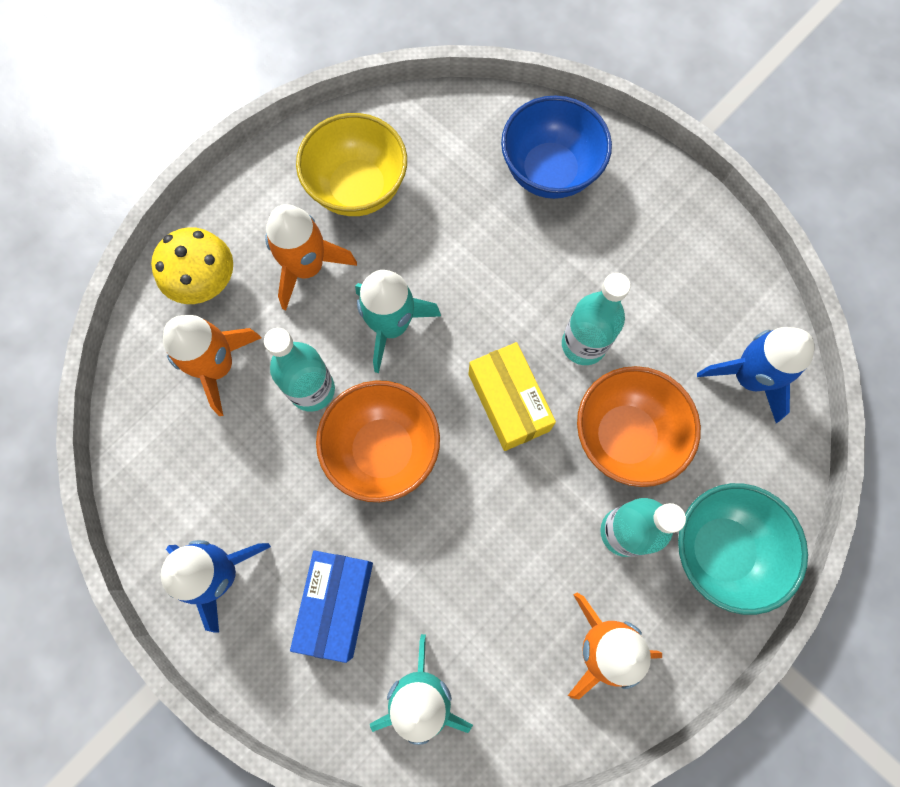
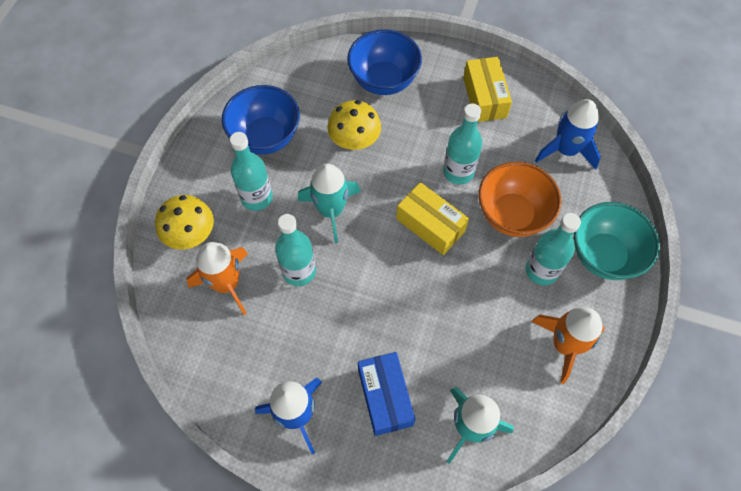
camera: 25 degrees left, 10 degrees down
(307, 267) = (257, 198): orange rocket -> turquoise bottle
(358, 189) = (266, 137): yellow bowl -> blue bowl
(383, 450) = (365, 288): orange bowl -> none
(468, 242) = (354, 141): none -> yellow mushroom
(674, 253) = (484, 97): none -> yellow box

